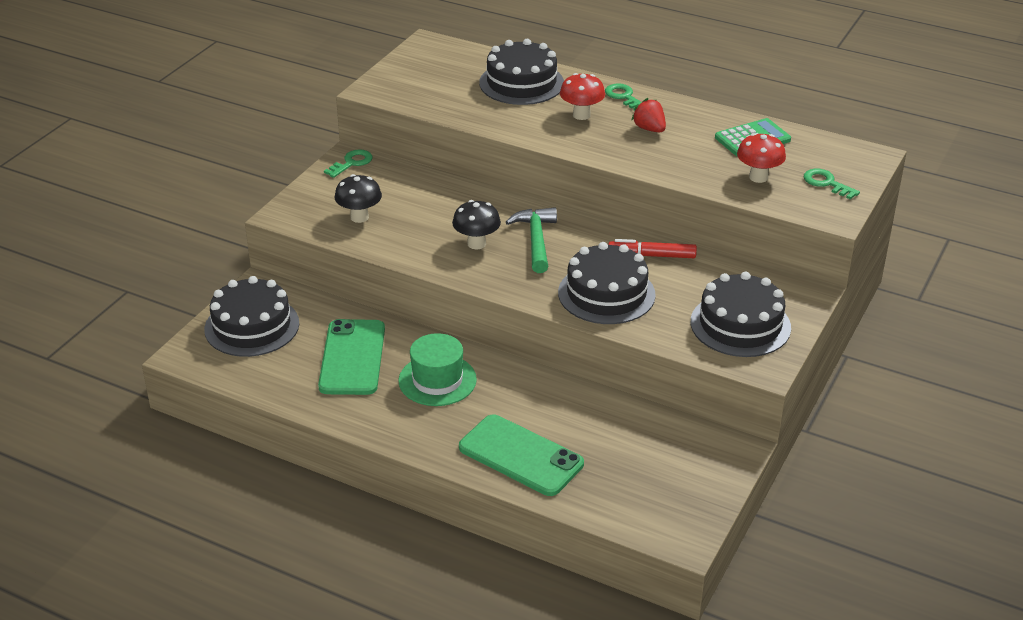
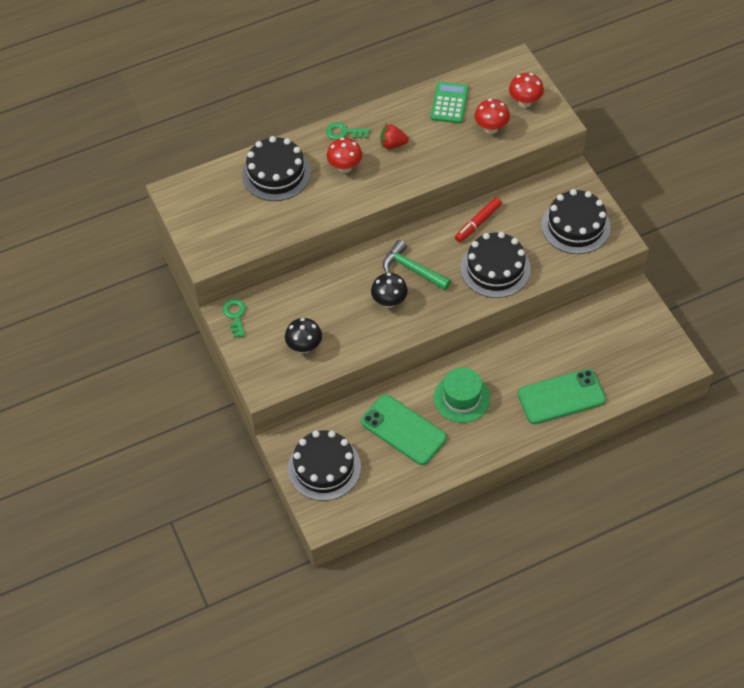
camera: 50 degrees left, 20 degrees up
(826, 183) = (525, 102): green key -> red mushroom

